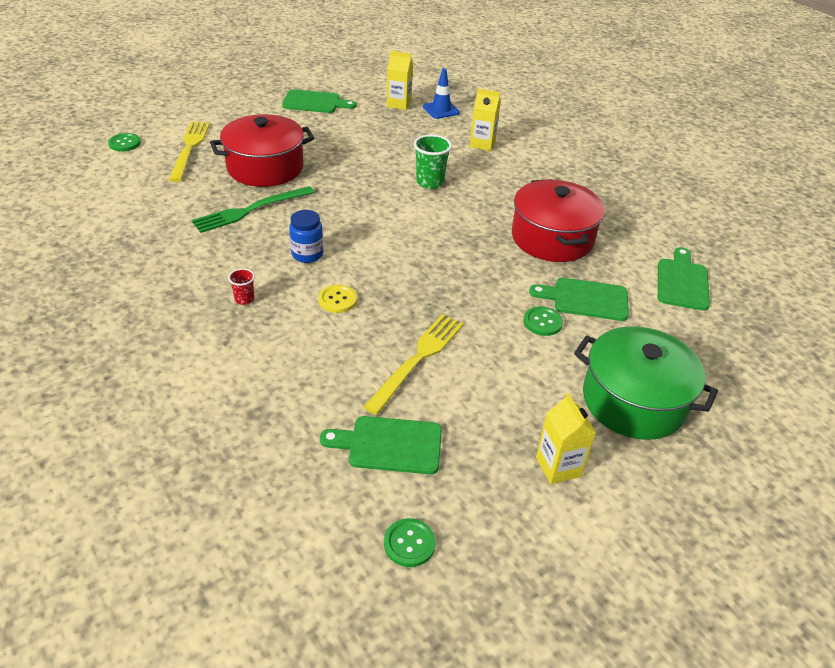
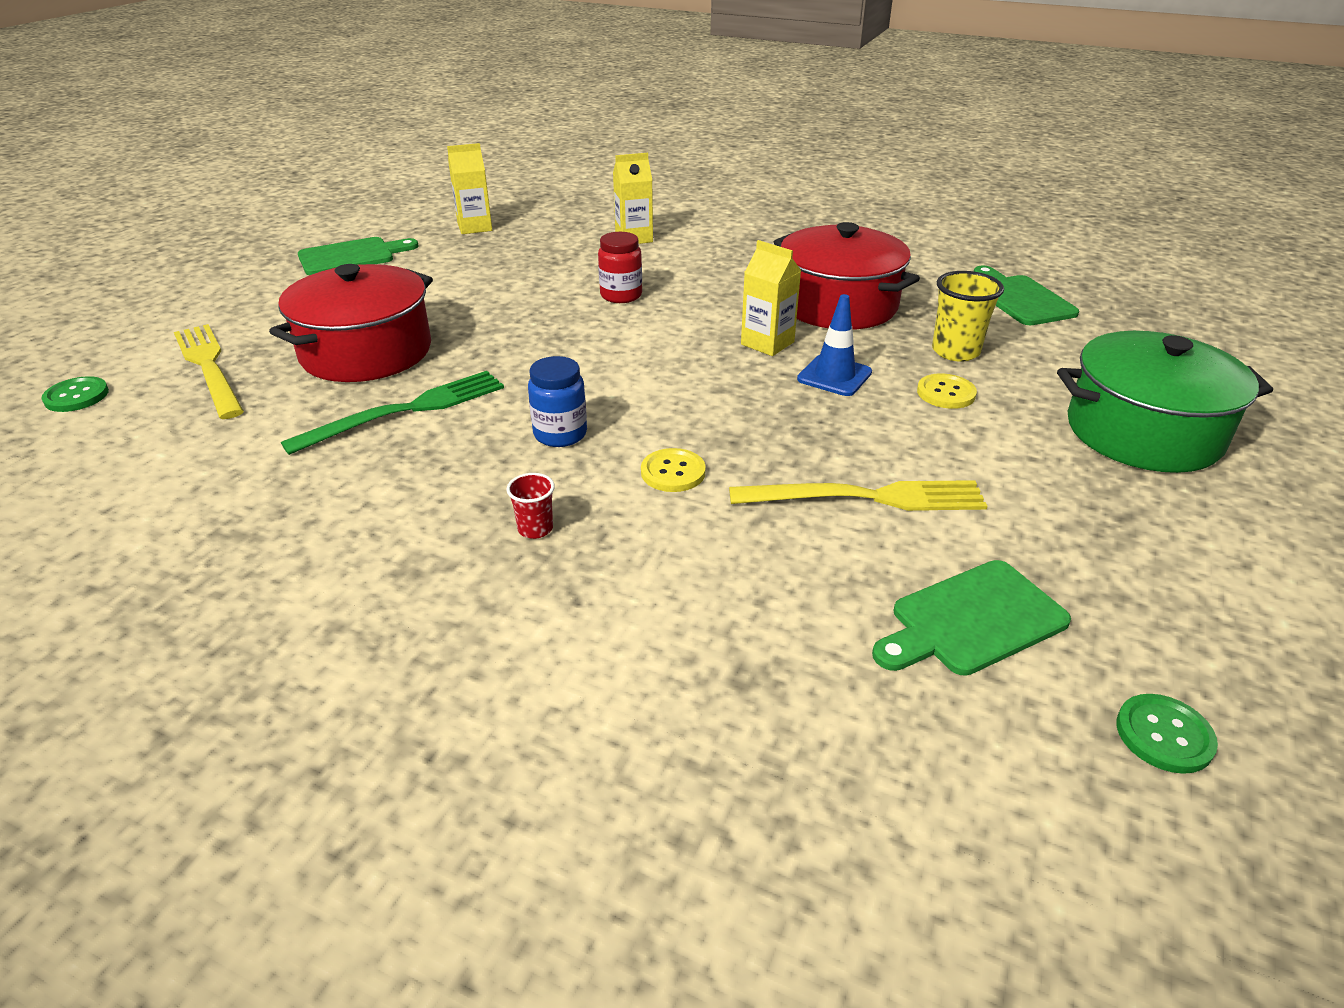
camera: 30 degrees left, 5 degrees down
(250, 210) = (406, 411): green fork -> green fork turned 150 degrees counterclockwise
(417, 359) = (866, 497): yellow fork -> yellow fork turned 90 degrees clockwise
(430, 182) = (621, 295): green cup -> red jar
(441, 110) = (538, 218): blue traffic cone -> blue traffic cone (834, 376)
(542, 322) = (946, 393): green button -> yellow button
(558, 467) = (1177, 541): yellow carton -> yellow carton (767, 343)
(586, 299) = (955, 351): green cutting board -> yellow cup

